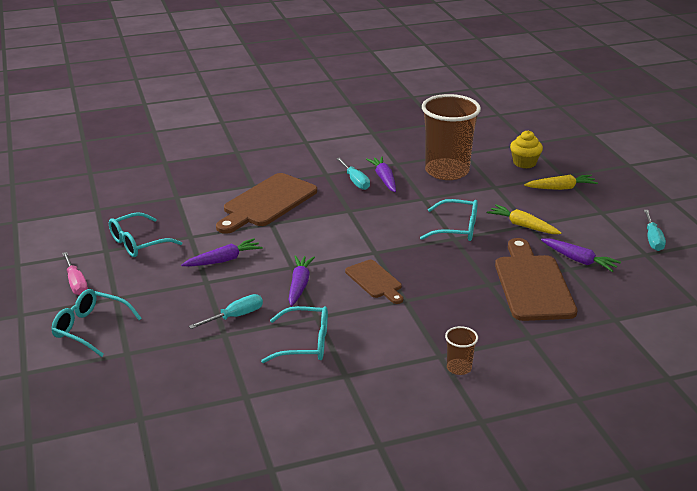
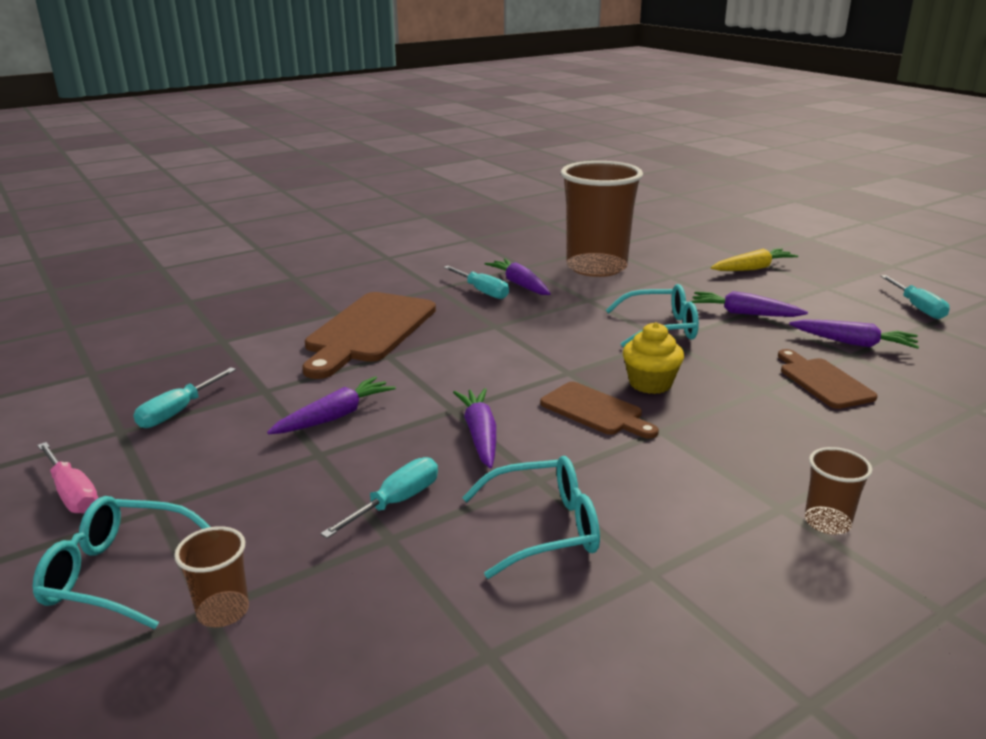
camera: 15 degrees left, 5 degrees down
(134, 355) = (223, 611): none -> brown cup
(138, 243) = (177, 412): turquoise glasses -> turquoise screwdriver
(522, 225) = (744, 313): yellow carrot -> purple carrot
(524, 163) = (685, 249): yellow cupcake -> yellow cupcake (650, 383)
(533, 284) = (823, 381): brown cutting board -> brown cutting board, size x0.56

